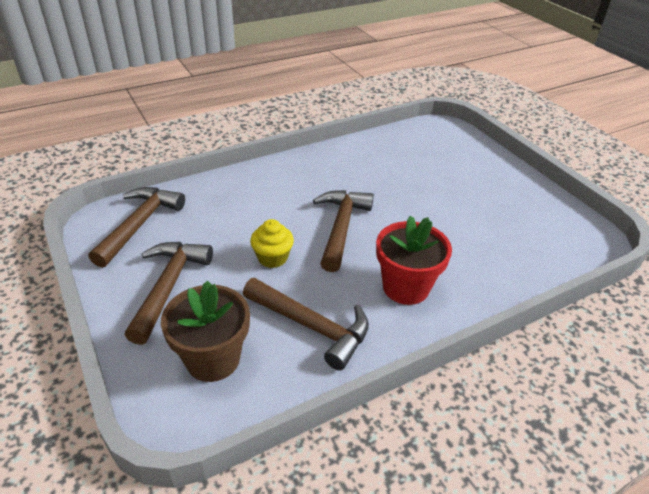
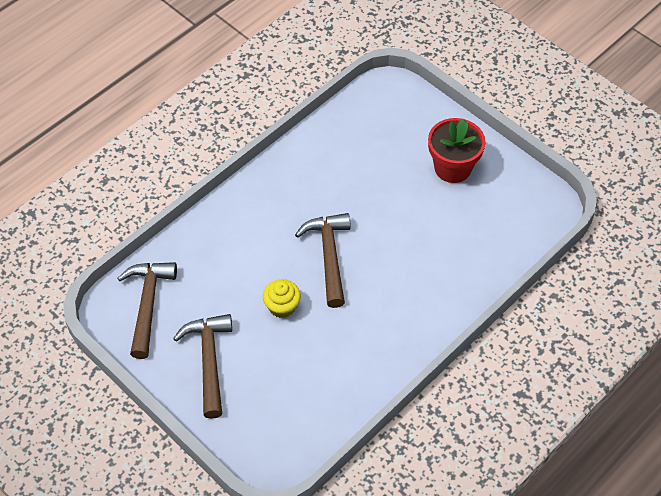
camera: 15 degrees left, 15 degrees up
(213, 359) = (276, 413): brown flower pot -> none
(311, 326) = (339, 364): brown hammer -> none
(405, 287) = (402, 305): red flower pot -> red flower pot (452, 168)

